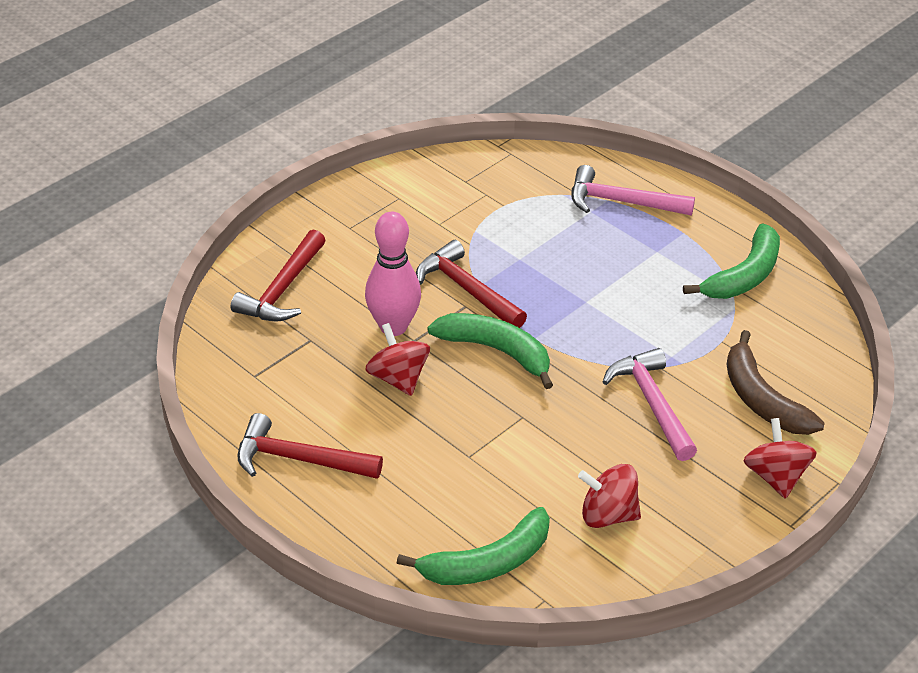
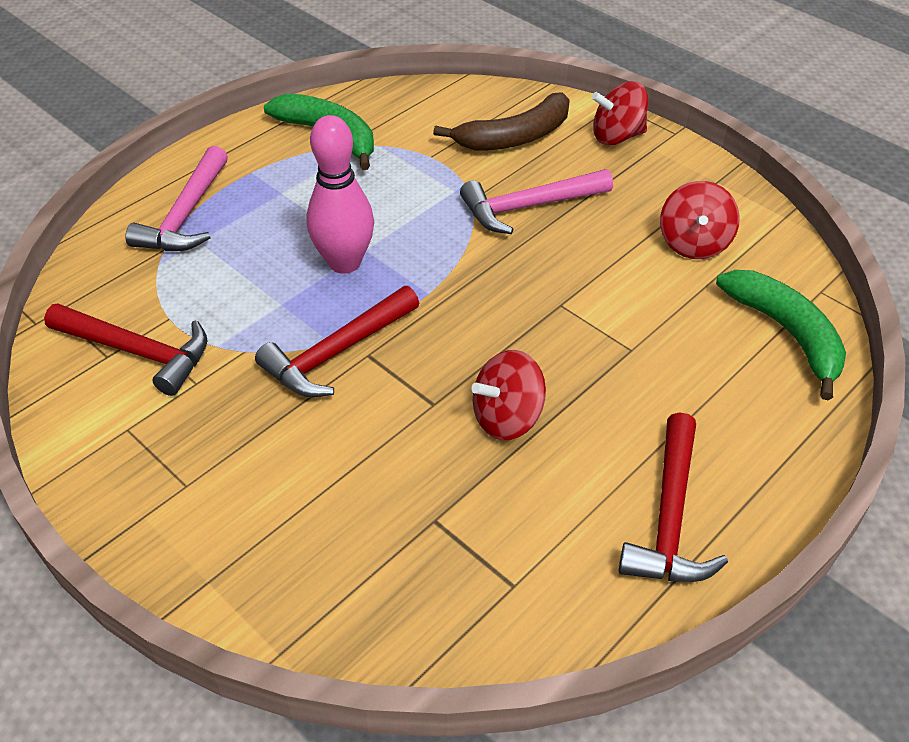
camera: 90 degrees left, 5 degrees up
(282, 289) = (322, 563): red hammer -> red hammer (137, 352)
(393, 327) = (408, 426): pink bowling pin -> pink bowling pin (344, 262)
(496, 351) = (452, 325): green banana -> none

